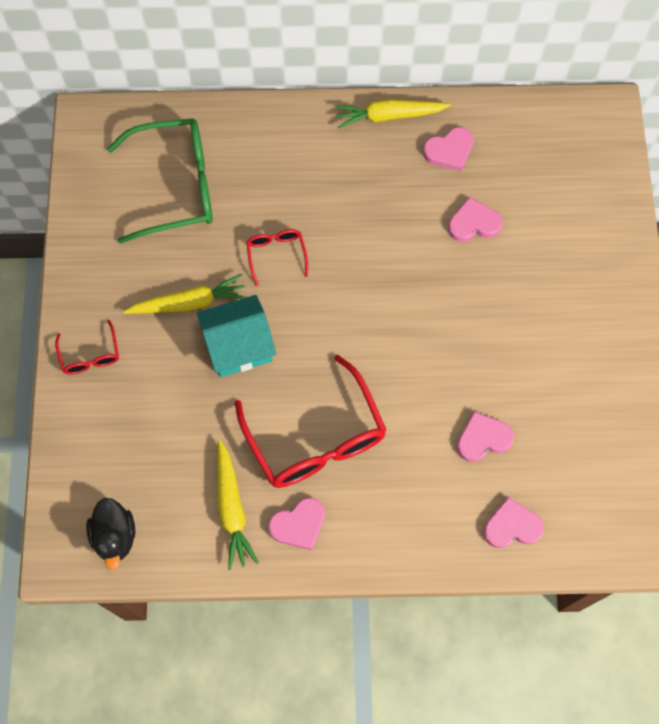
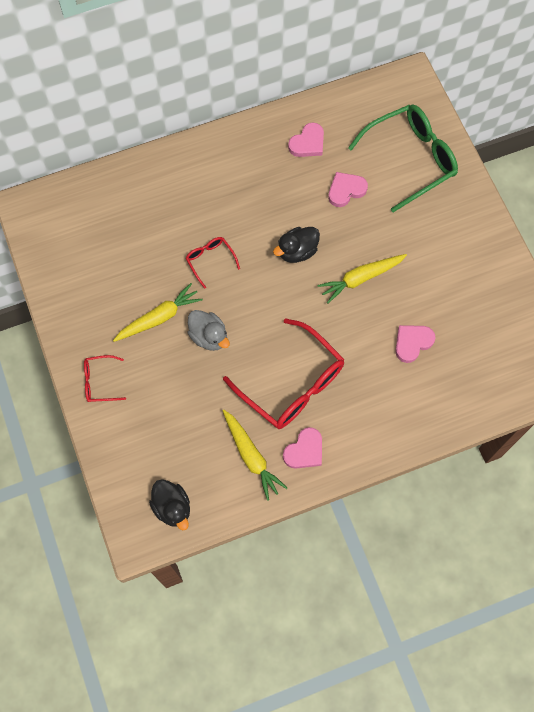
camera: 20 degrees left, 0 degrees up
(90, 355) = (99, 382): red glasses -> red glasses turned 120 degrees clockwise
(176, 186) = (114, 234): green glasses -> green glasses (411, 159)
(239, 345) = (209, 336): turquoise house -> grey duck
(385, 278) = (297, 251): none -> black duck
(389, 116) = (253, 131): yellow carrot -> yellow carrot (361, 278)
(512, 526) = (456, 397): pink heart -> none

